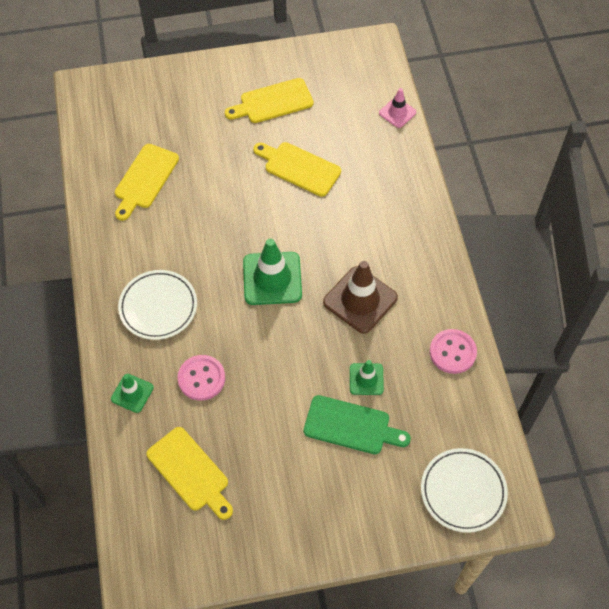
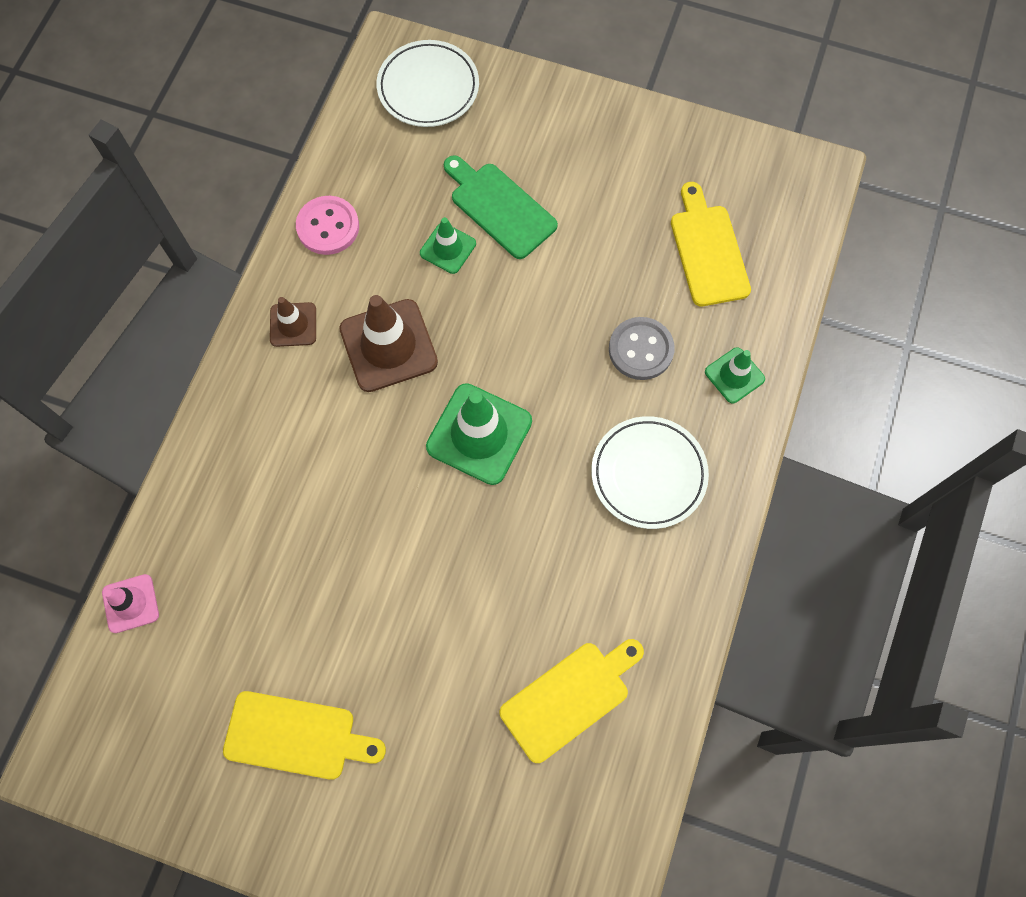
camera: 150 degrees left, 10 degrees up
(201, 378) = (641, 349): pink button -> grey button
(299, 168) = (336, 587): yellow cutting board -> none
(425, 282) = (293, 324): none -> brown traffic cone

